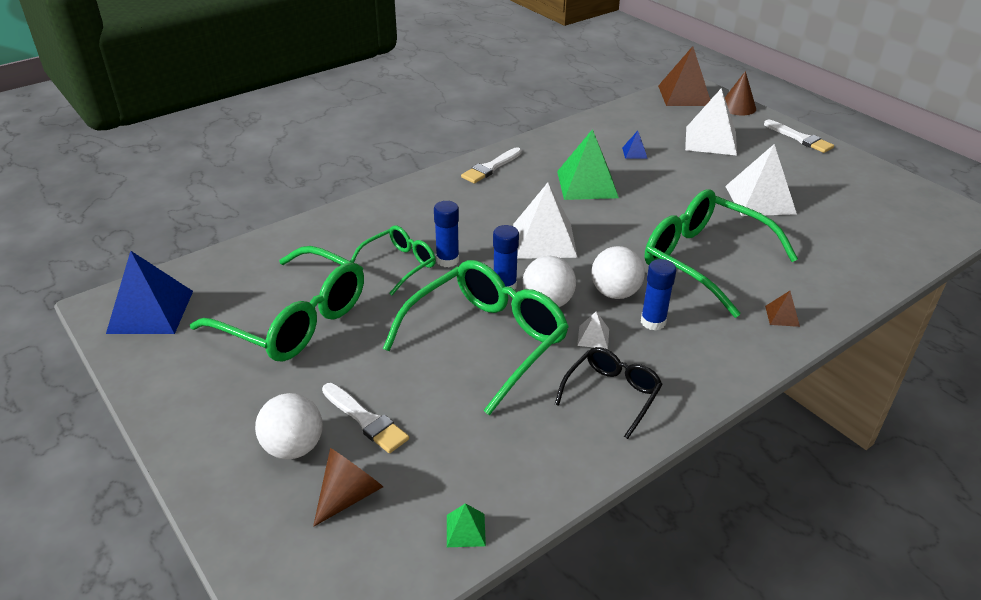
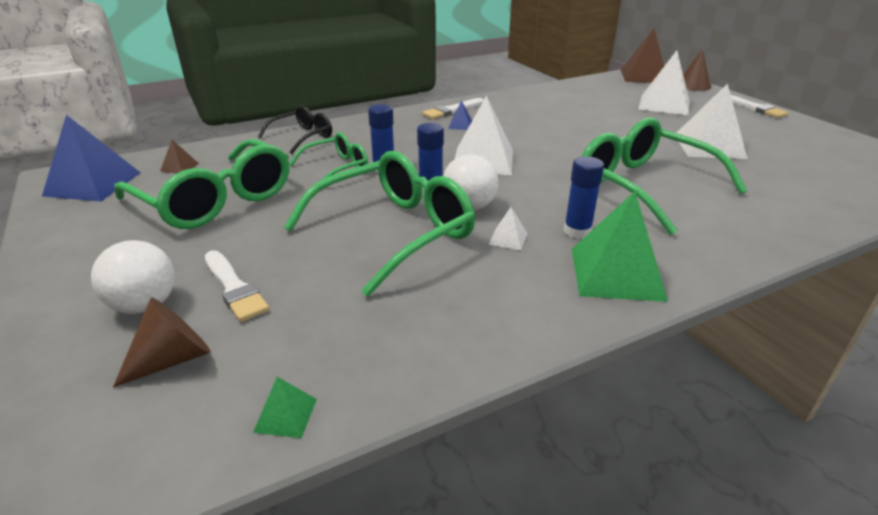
camera: 10 degrees right, 5 degrees down
(587, 184) = (537, 126): green pyramid -> green pyramid (616, 273)
(612, 394) = (514, 291): black glasses -> black glasses (303, 137)
(615, 293) = (542, 205): white ball -> none
(634, 153) = (588, 108): blue pyramid -> blue pyramid (460, 125)
(782, 316) = (726, 238): brown pyramid -> brown pyramid (179, 167)

